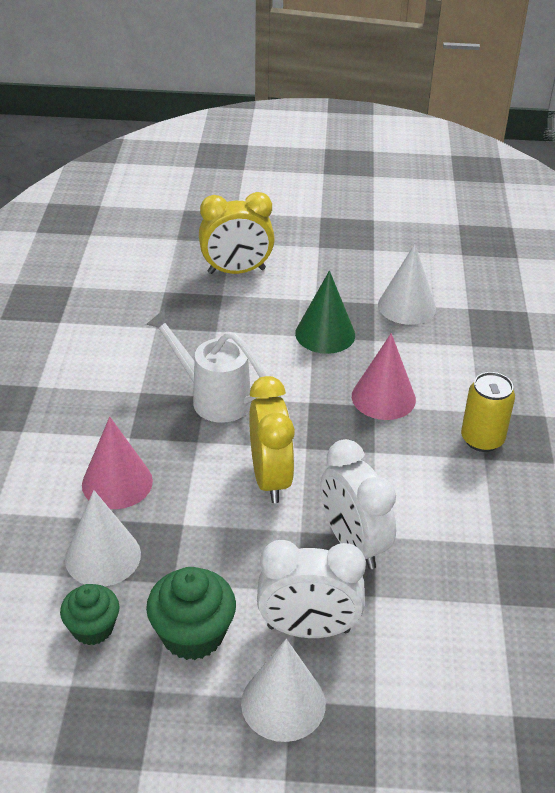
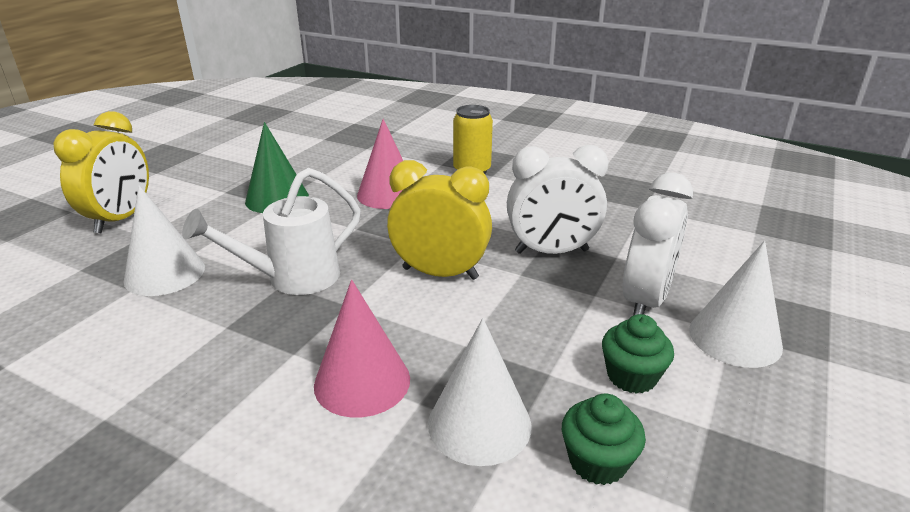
camera: 65 degrees left, 10 degrees down
(192, 634) = (631, 376): green cupcake -> green cupcake, size x0.67
(406, 306) = (290, 158): white cone -> white cone (165, 273)

